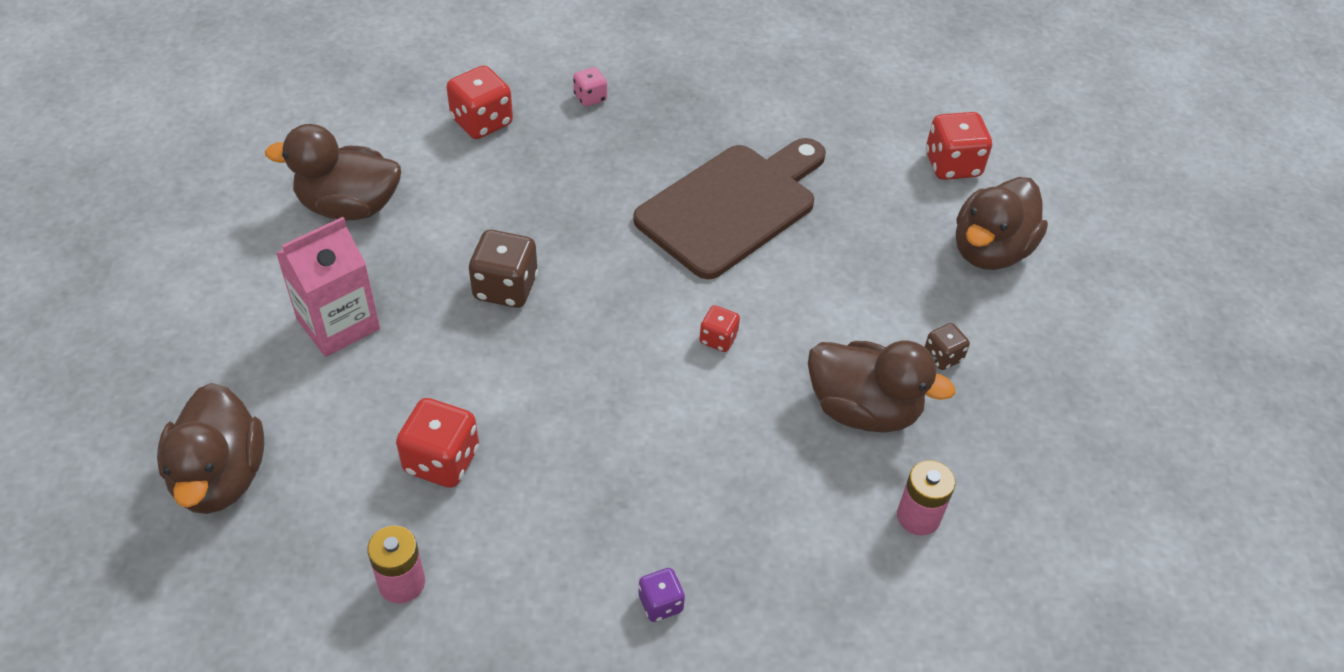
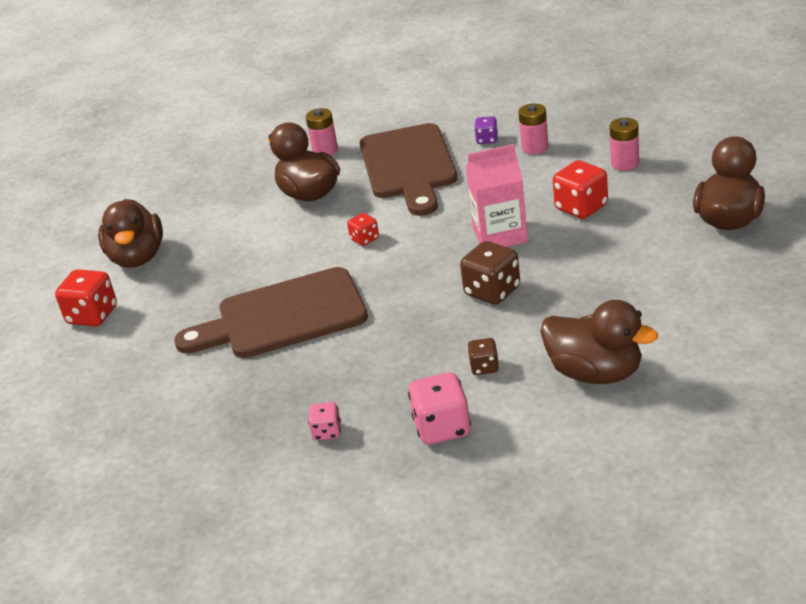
camera: 145 degrees left, 15 degrees down
(338, 324) = (629, 289): pink carton -> pink carton (500, 235)
(482, 122) = (442, 428): red dice -> pink dice
(567, 596) = (535, 148): none -> pink battery
(753, 504) = (409, 166): none -> brown cutting board
(943, 357) = (235, 210): brown dice -> brown dice (484, 367)
(990, 251) = (137, 258): brown duck -> brown duck turned 105 degrees clockwise

